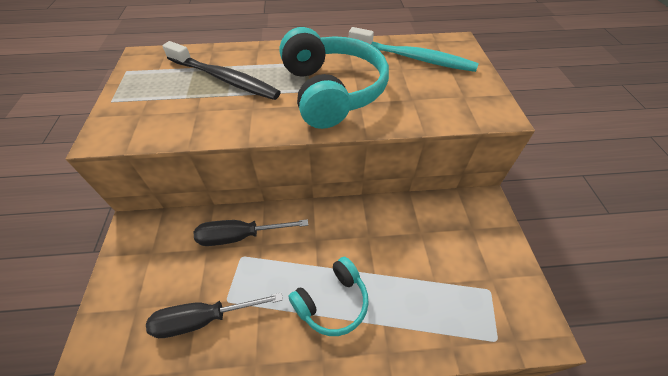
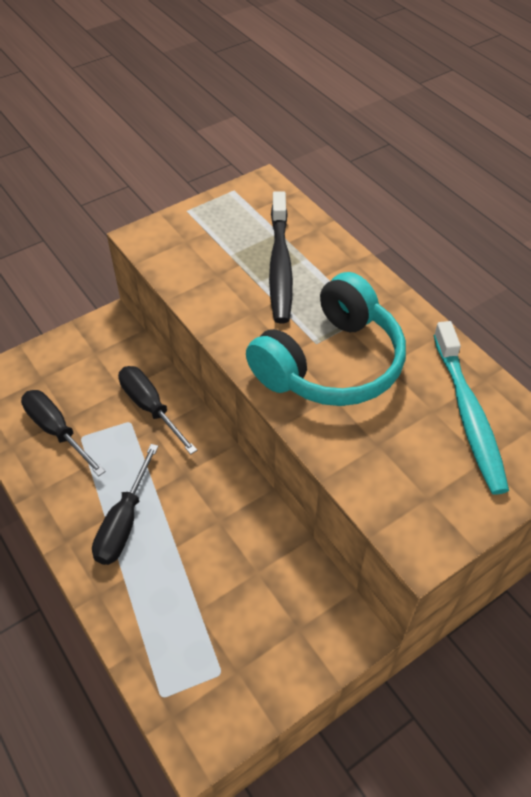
camera: 60 degrees right, 0 degrees up
(332, 302) = (124, 522): turquoise headphones -> black screwdriver

